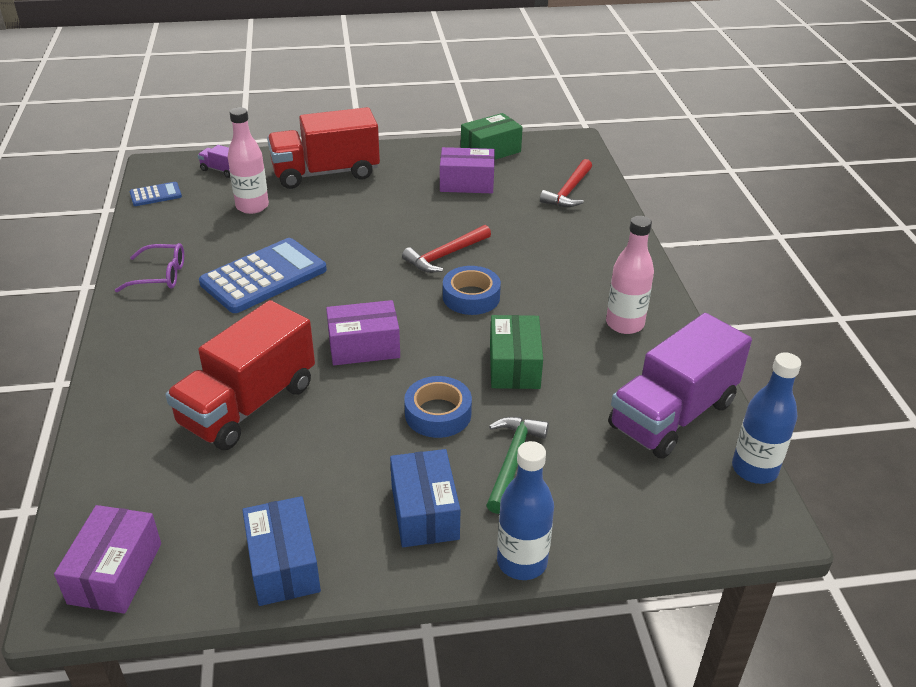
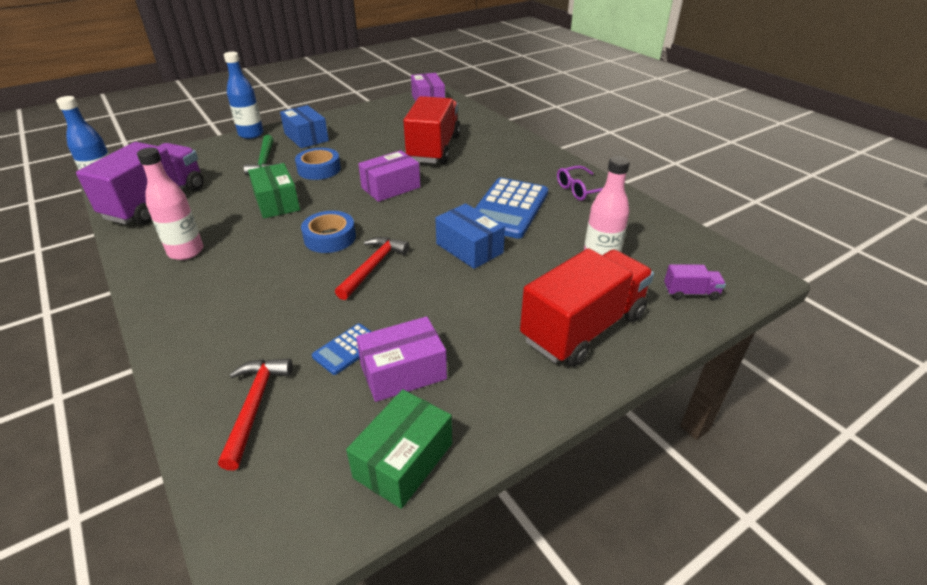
camera: 155 degrees right, 0 degrees up
(155, 195) = (698, 246): blue calculator -> blue calculator (347, 349)
(283, 565) = (361, 114): blue box -> blue box (469, 248)

